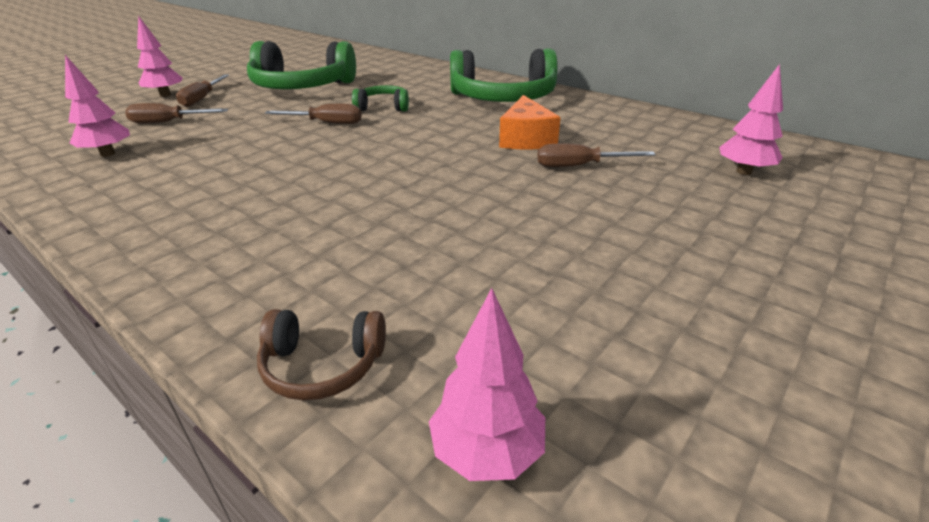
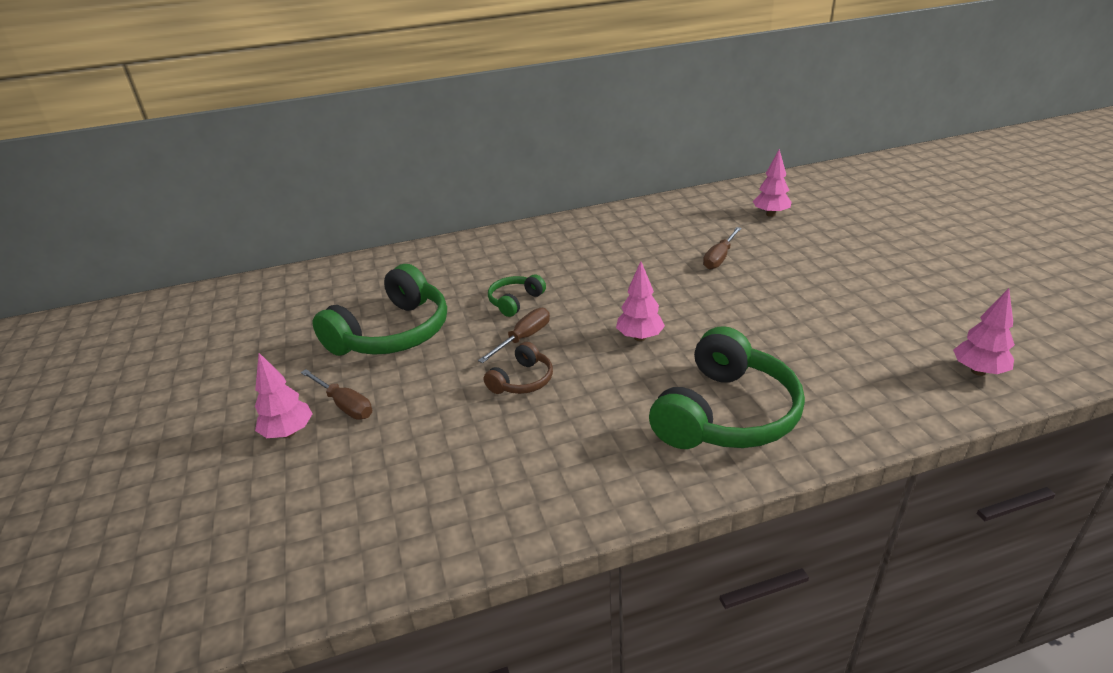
camera: 55 degrees left, 0 degrees up
(108, 154) = (465, 485): pink tree -> pink tree (640, 337)
(168, 122) = (404, 436): brown screwdriver -> none
(322, 365) = (899, 405): brown headphones -> brown headphones (522, 380)
(503, 98) = (561, 244): green headphones -> green headphones (726, 414)
(526, 139) = (656, 261): orange cheese -> none

